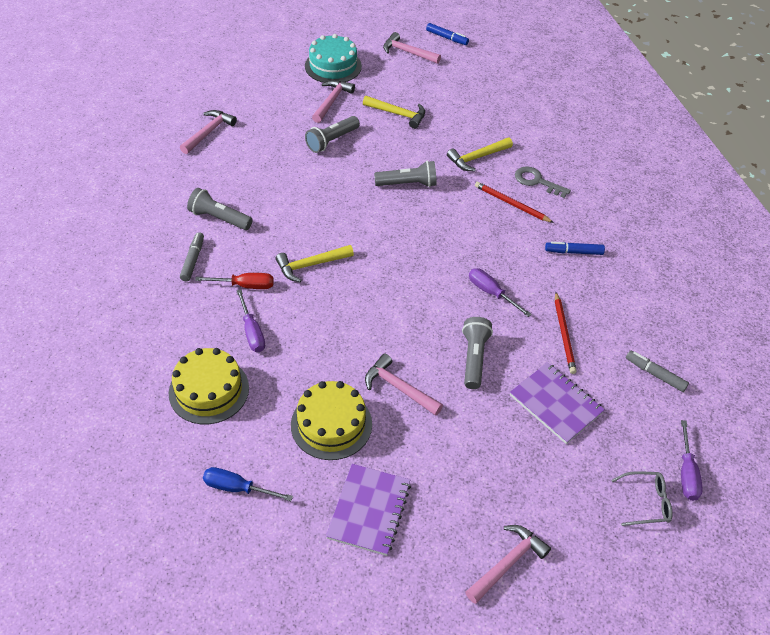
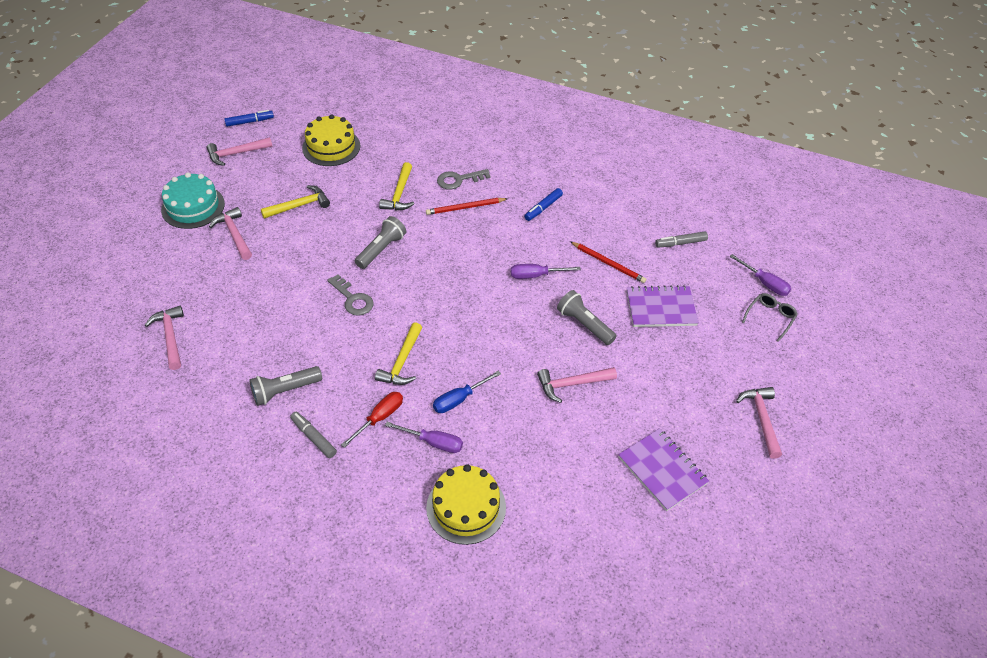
camera: 50 degrees left, 0 degrees up
(237, 488) = (577, 543): blue screwdriver -> blue screwdriver (459, 399)
(331, 424) = (569, 446): yellow cake -> yellow cake (331, 147)
(332, 141) = (281, 263): grey flashlight -> none
(341, 199) = (352, 299): none -> grey key

